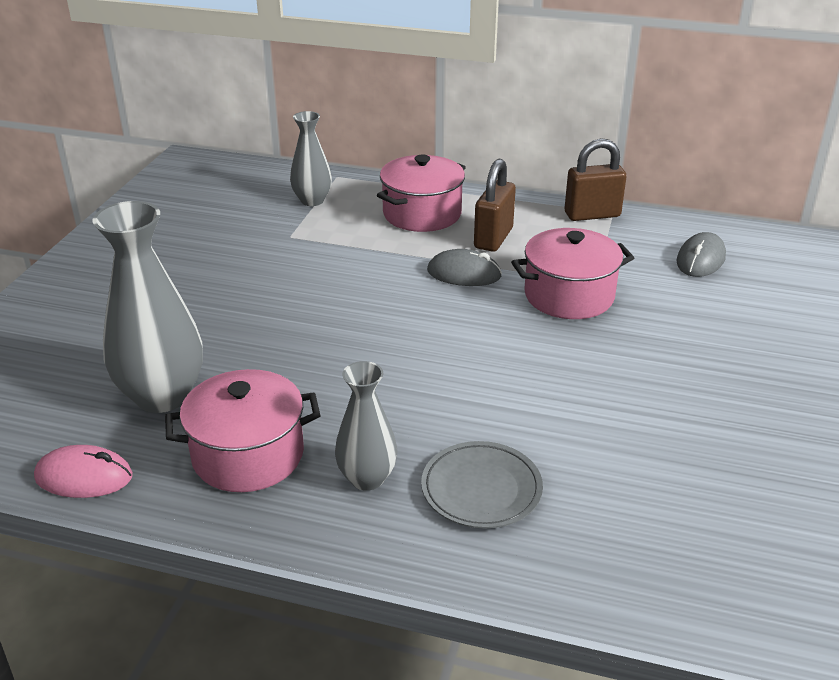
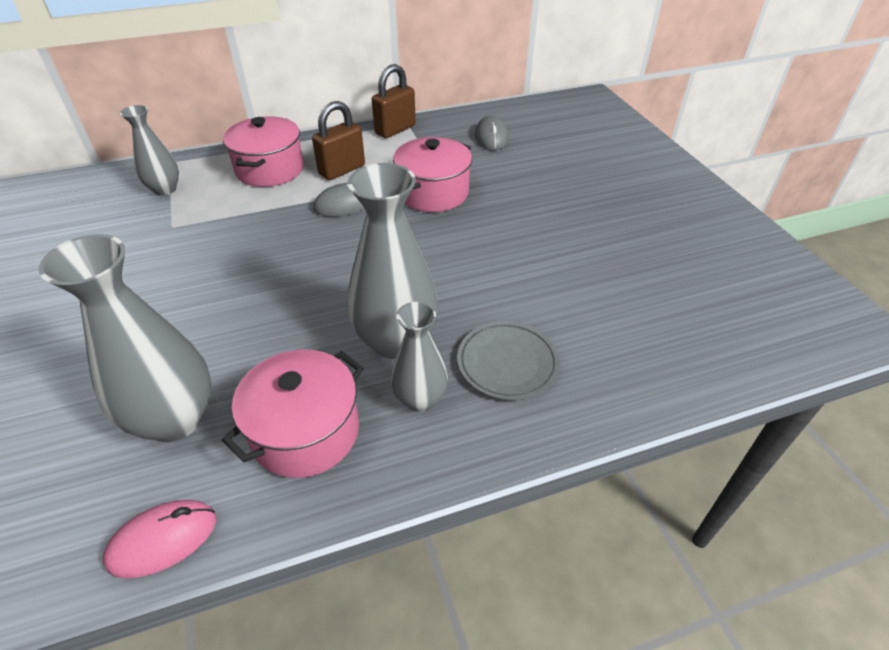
camera: 35 degrees left, 10 degrees up
(393, 419) = (396, 341): none -> grey vase
(493, 238) = (342, 170): brown padlock -> brown padlock turned 60 degrees clockwise

